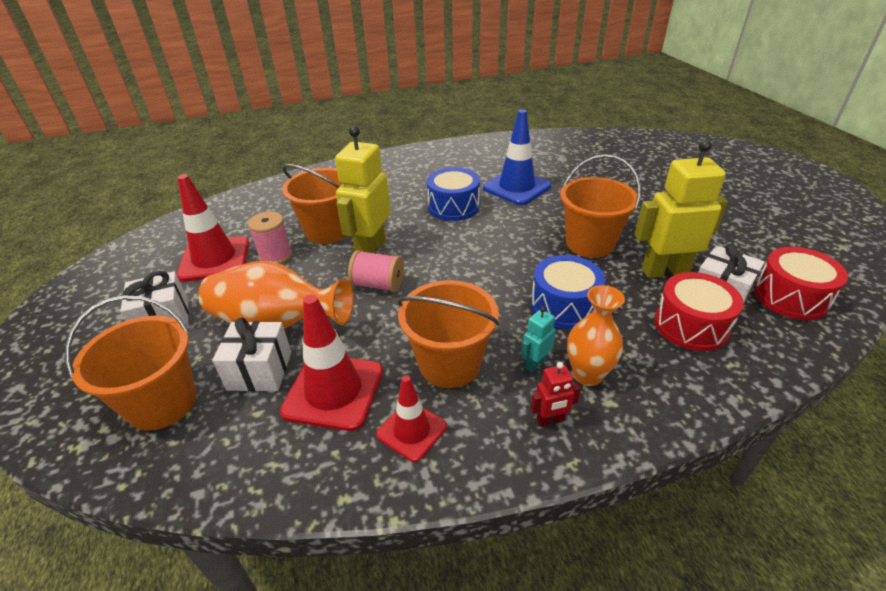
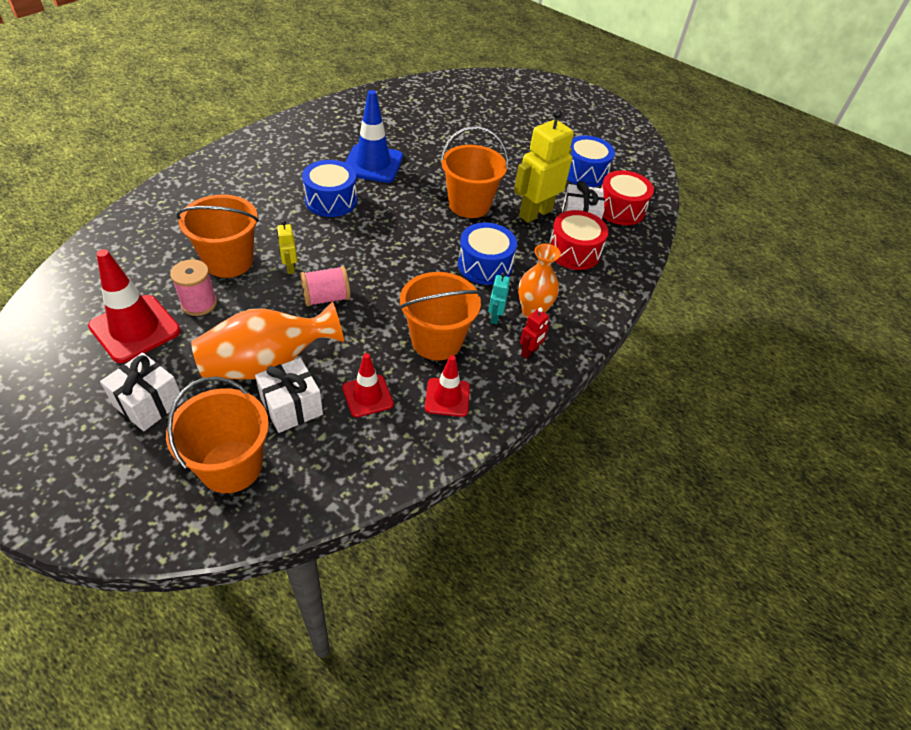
camera: 40 degrees left, 10 degrees up
(333, 391) = (367, 396): red traffic cone -> red traffic cone, size x0.60
(370, 250) = (290, 267): yellow robot -> yellow robot, size x0.46
(759, 246) = (584, 173): none -> blue drum

